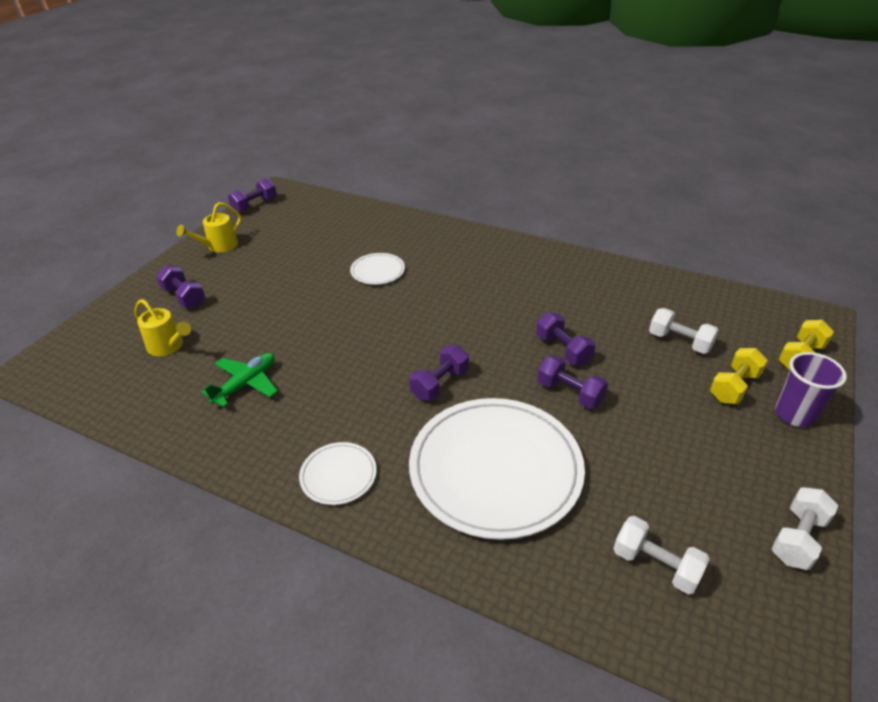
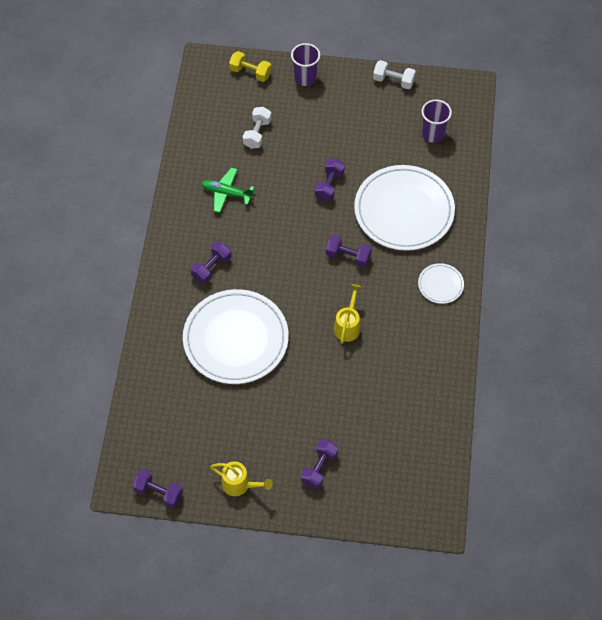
camera: 110 degrees left, 20 degrees up
(169, 346) = (377, 442): yellow watering can -> yellow watering can (348, 325)
(246, 384) = (393, 370): green plane -> green plane (227, 193)
(377, 271) = (236, 339): white plate -> white plate, size x2.25
(563, 350) = (289, 195): purple dumbbell -> purple dumbbell (211, 268)
(655, 565) = (433, 134): white dumbbell -> purple cup
(734, 387) = (292, 105): yellow dumbbell -> none

